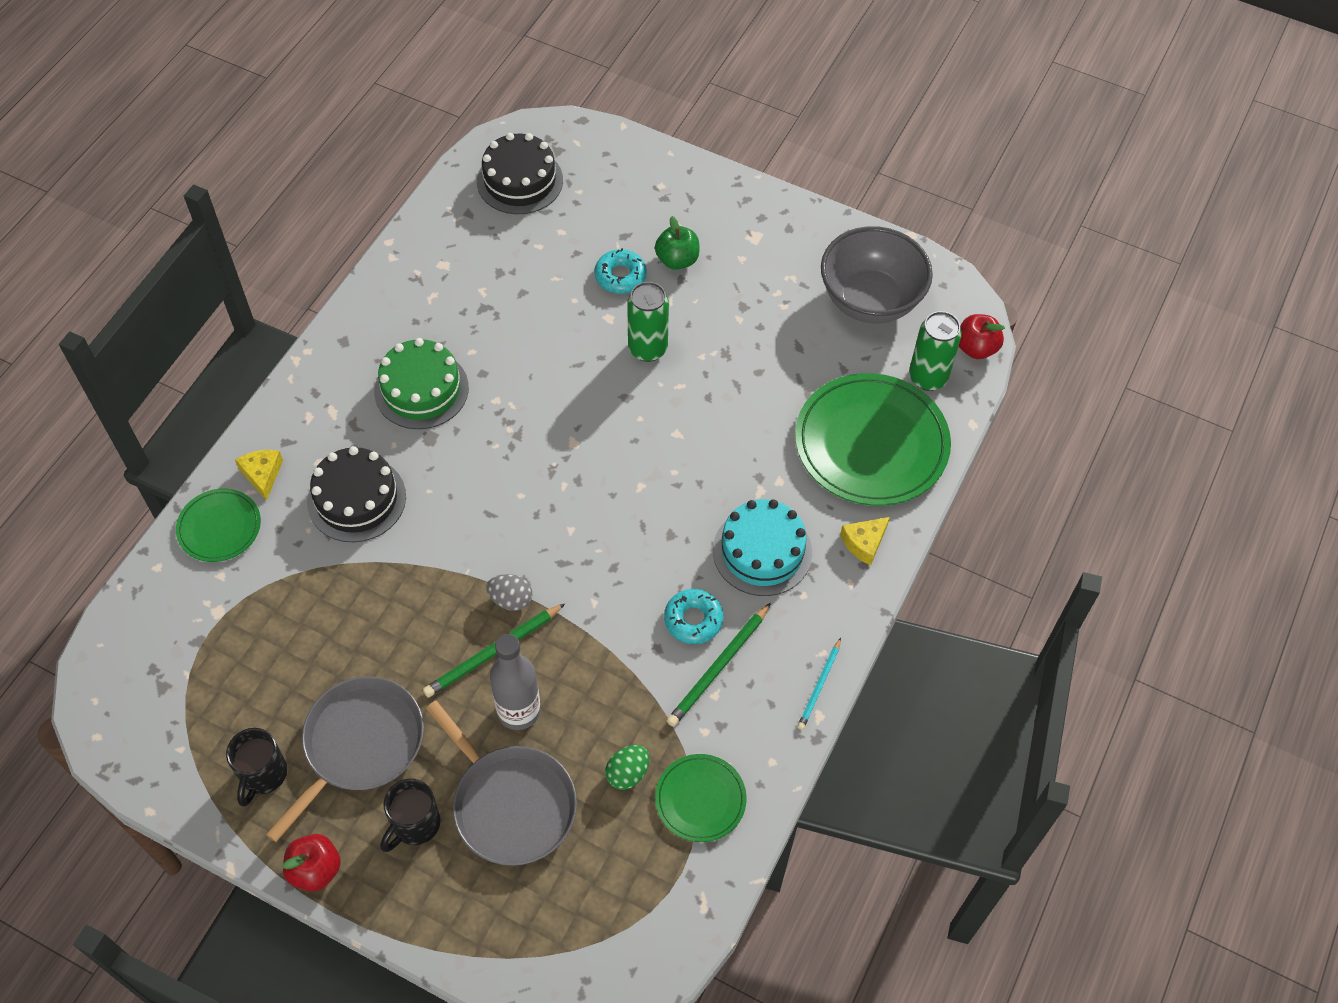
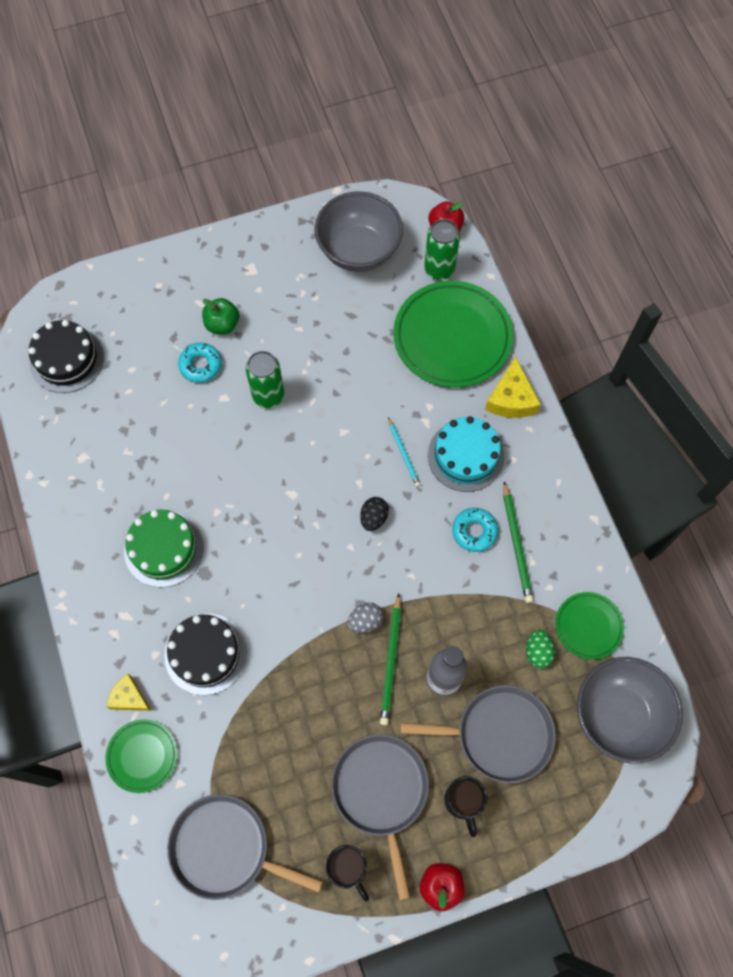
camera: 45 degrees left, 10 degrees up
(193, 659) = (225, 849): none -> grey pan
(618, 525) = (373, 518): none -> black egg
(635, 901) = (618, 715): none -> grey bowl
(819, 685) = (576, 501): turquoise pencil -> turquoise pencil (403, 453)
(864, 543) = (511, 398): yellow cheese -> yellow cheese, size x1.53

